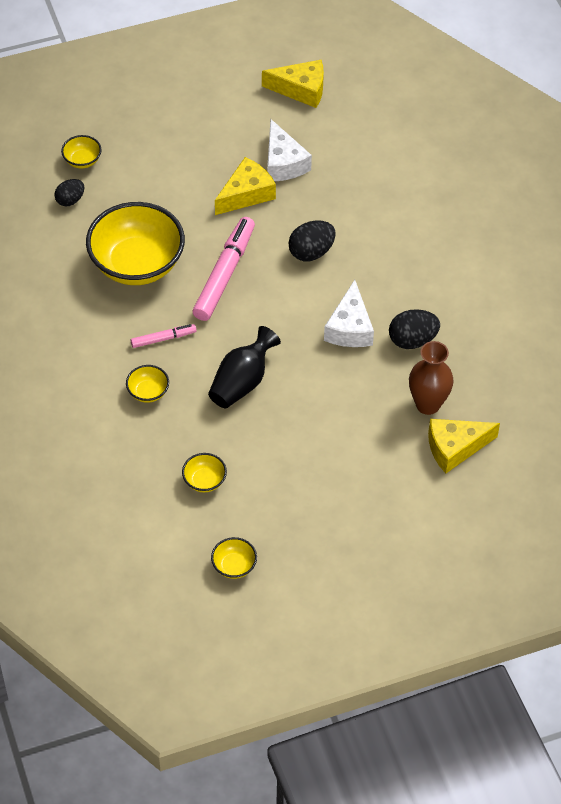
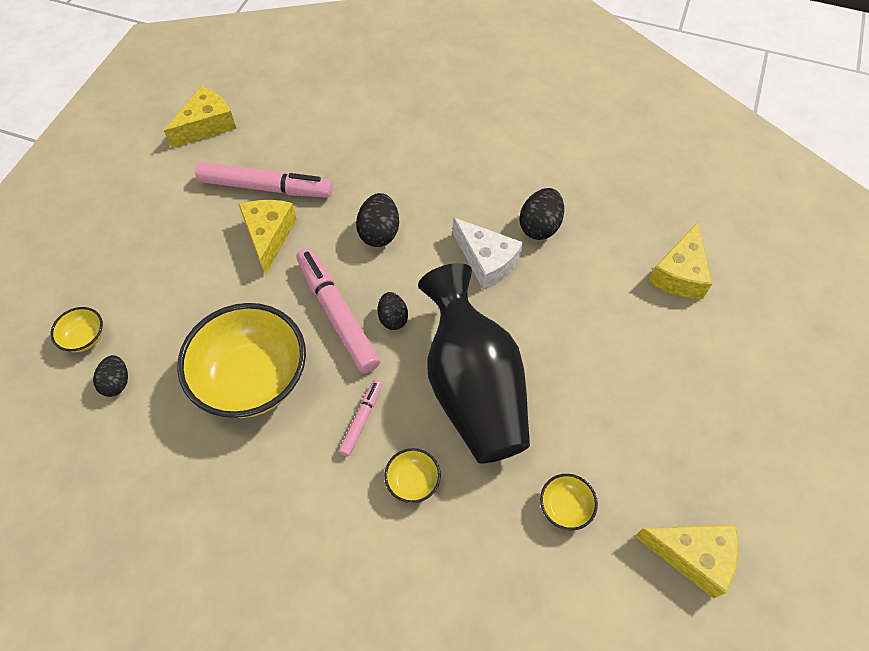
camera: 50 degrees left, 5 degrees up
(234, 566) = (692, 556): yellow bowl -> yellow cheese
(242, 382) = (473, 387): black vase -> black vase, size x1.74
(251, 306) = (393, 318): none -> black egg
(283, 163) = (265, 187): white cheese -> pink marker
(428, 404) = (617, 261): brown vase -> none

